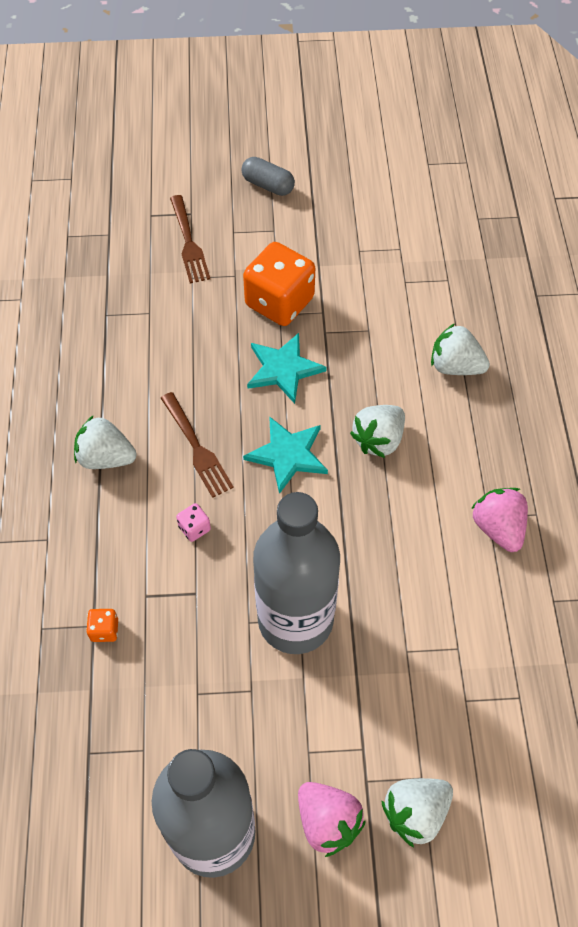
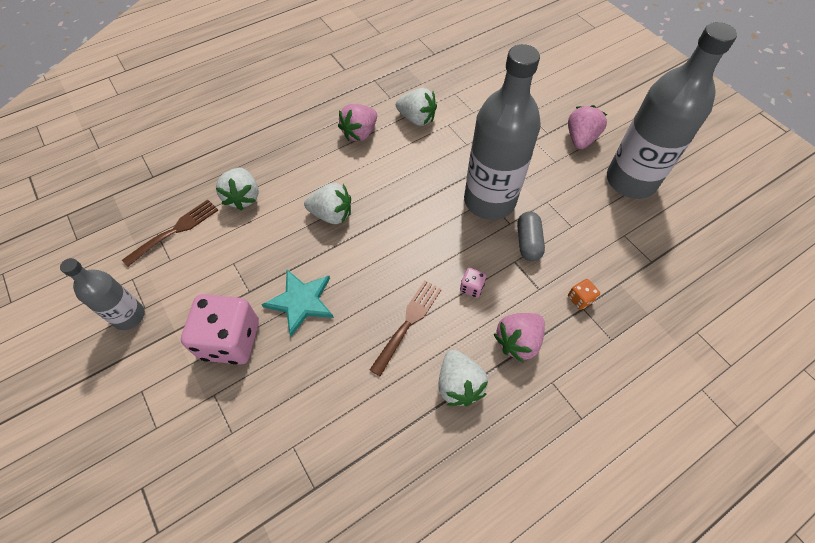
camera: 120 degrees left, 0 degrees up
(107, 535) = (518, 341): none -> pink strawberry
(188, 242) = (186, 464): brown fork -> brown fork (175, 231)
(268, 185) = (75, 430): grey capsule -> grey capsule (528, 242)
(279, 302) = (230, 340): orange dice -> pink dice
(288, 455) = (376, 261): turquoise star -> none
(356, 238) = (129, 316): none -> grey bottle
(415, 813) = (545, 109): white strawberry -> white strawberry (416, 119)

